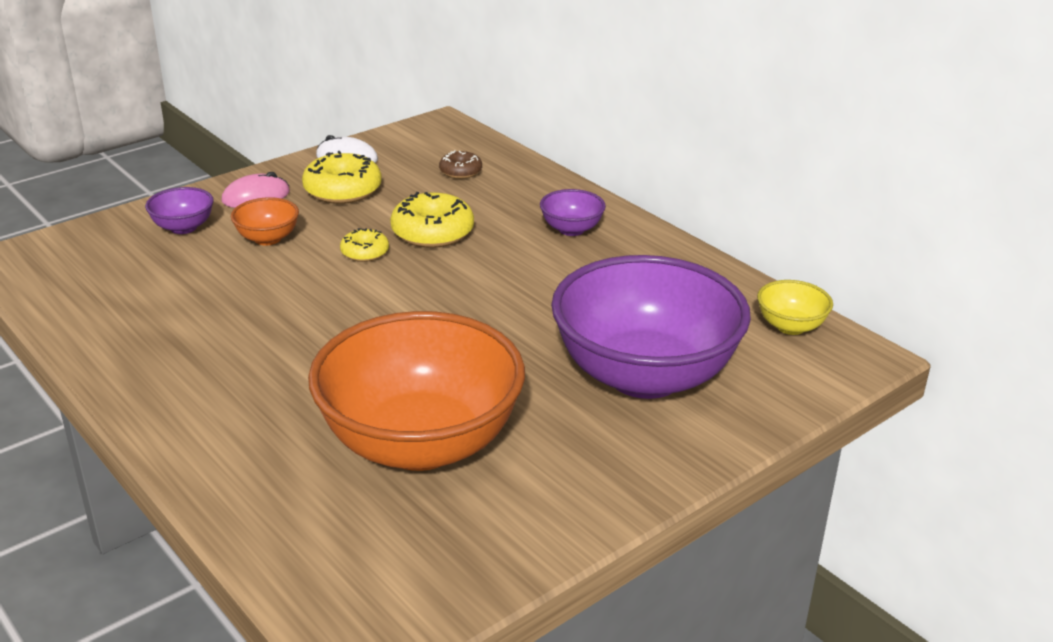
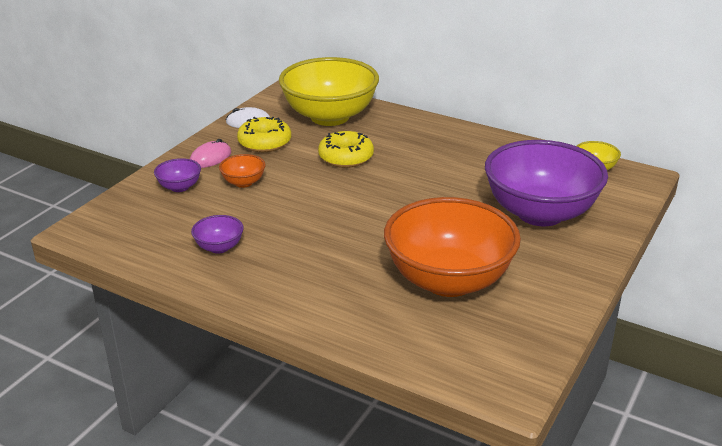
camera: 20 degrees left, 0 degrees up
(365, 252) = (314, 178): yellow donut -> none
(460, 171) = (330, 117): brown donut -> yellow bowl
(571, 229) = (428, 139): purple bowl -> purple bowl (219, 247)

